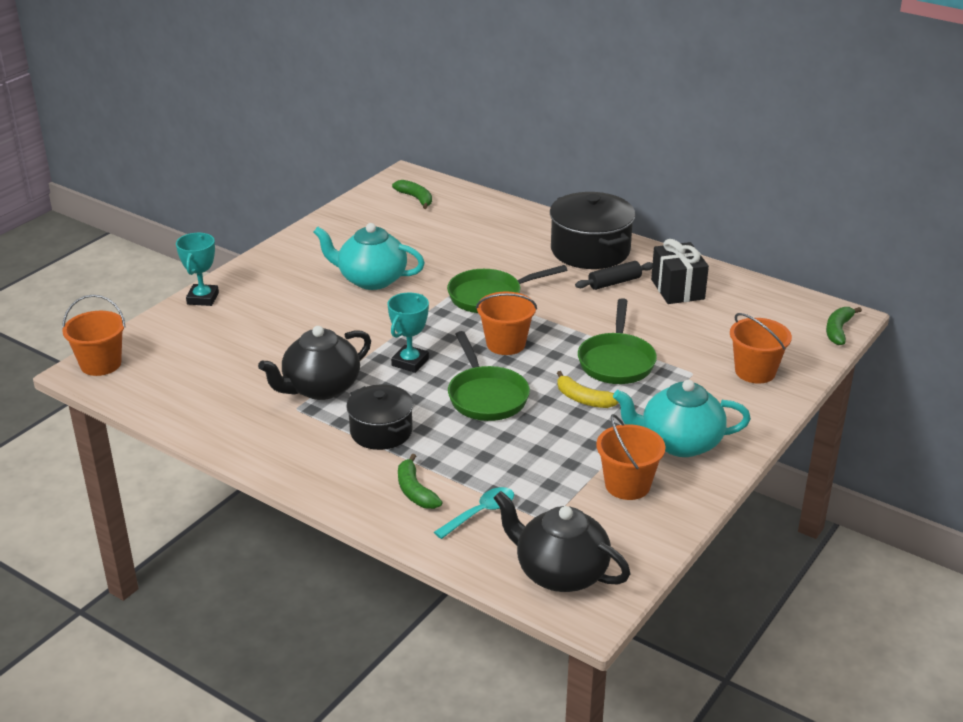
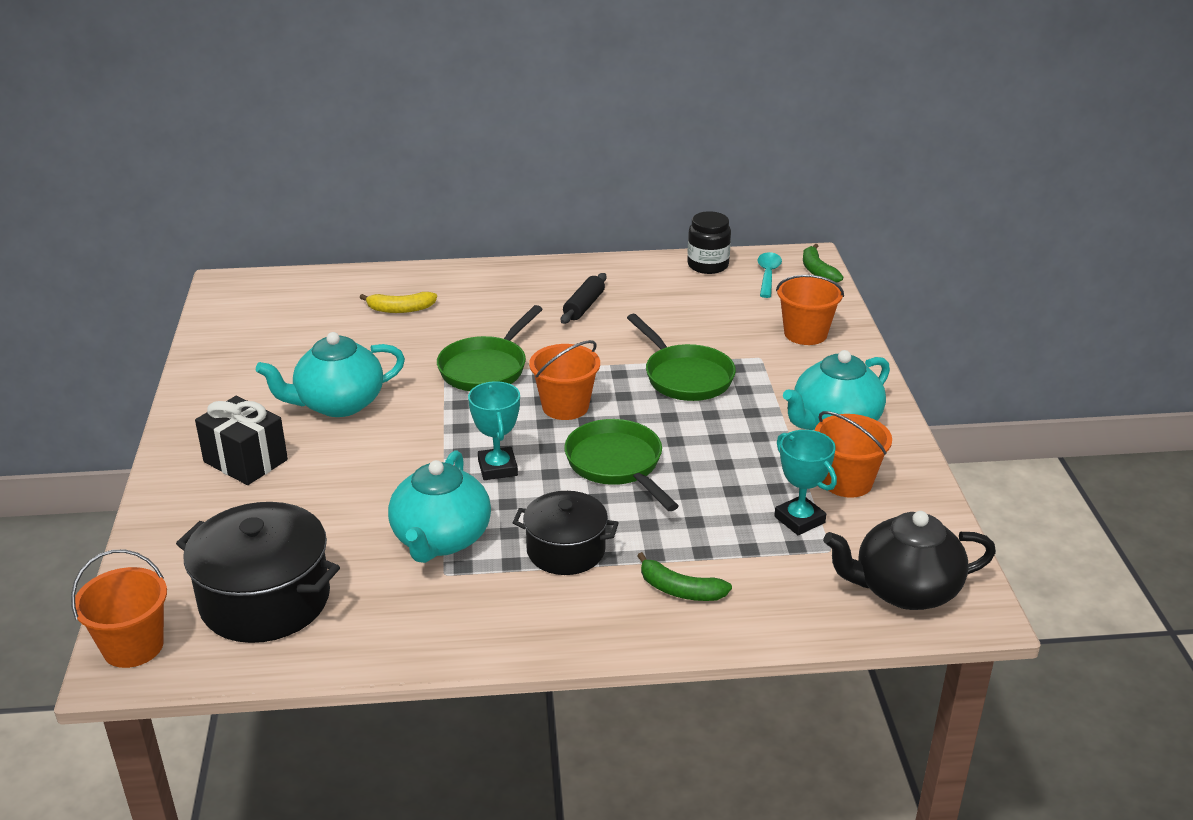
camera: 40 degrees left, 0 degrees up
(203, 298) = (163, 510): turquoise trophy -> turquoise trophy (799, 520)
(320, 388) = (440, 539): black teapot -> turquoise teapot
(416, 198) = (271, 303): green banana -> none
(480, 513) = (766, 576): turquoise spoon -> turquoise spoon (768, 275)
(486, 396) = (617, 465): green pan -> green pan turned 150 degrees counterclockwise
(583, 399) = (705, 424): yellow banana -> yellow banana (400, 309)
(590, 250) = (521, 286): black pot -> black pot (265, 600)
(677, 289) = (646, 290): black gift -> black gift (245, 461)
(752, 290) = (708, 265): none -> black jar

